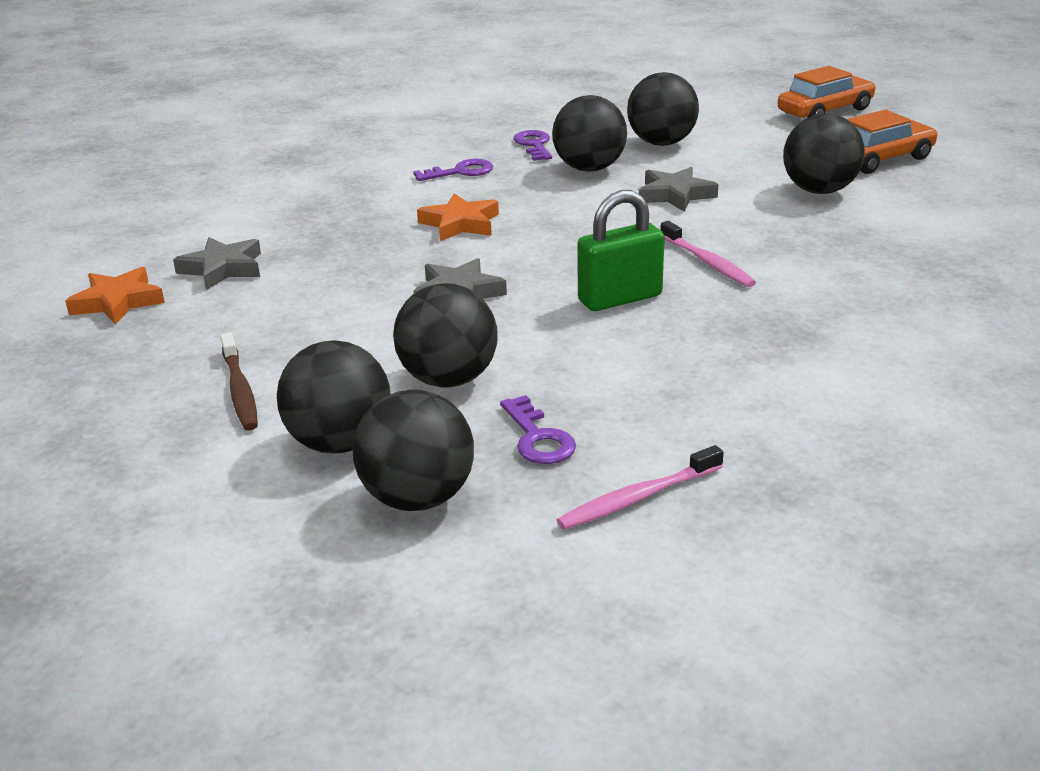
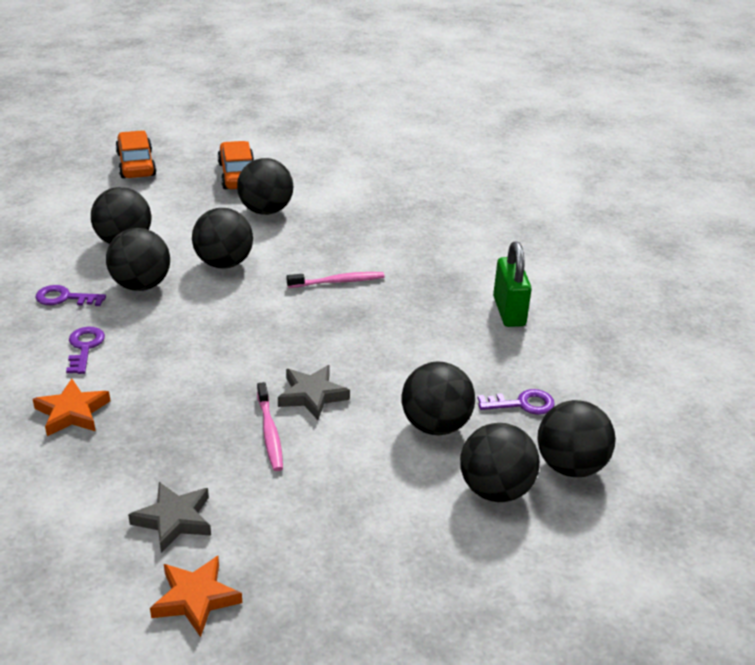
camera: 75 degrees left, 5 degrees up
(240, 390) = (400, 532): brown toothbrush -> none
(460, 223) = (191, 369): orange star -> orange star (72, 412)
(620, 298) = (366, 329): green padlock -> green padlock (509, 311)
(637, 498) = (595, 383): pink toothbrush -> pink toothbrush (269, 433)
(675, 195) = (224, 263): grey star -> black ball

